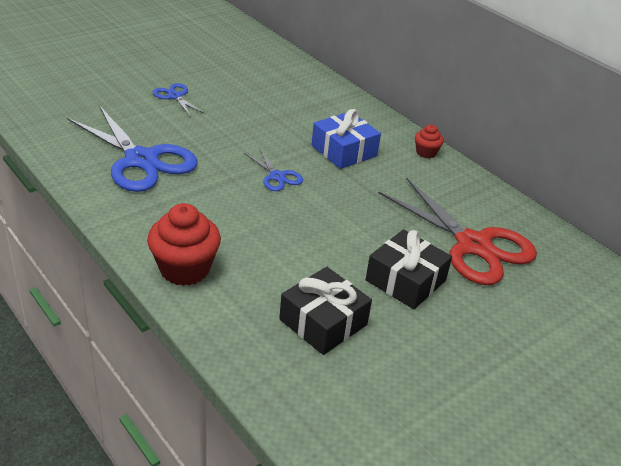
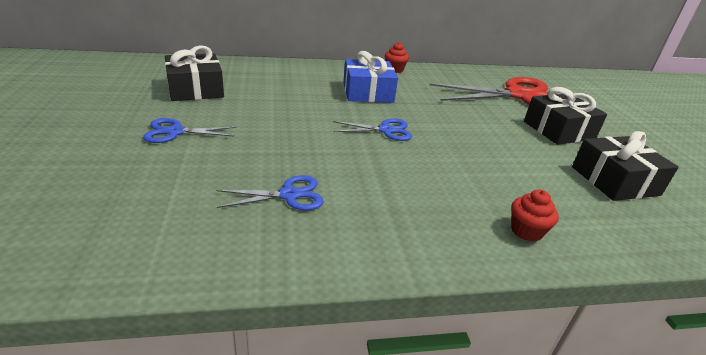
camera: 60 degrees left, 5 degrees down
(141, 160) = (289, 195): blue scissors -> blue scissors, size x0.47
(185, 269) = (526, 231): red cupcake -> red cupcake, size x0.52
(244, 79) = (195, 89): none -> black gift

